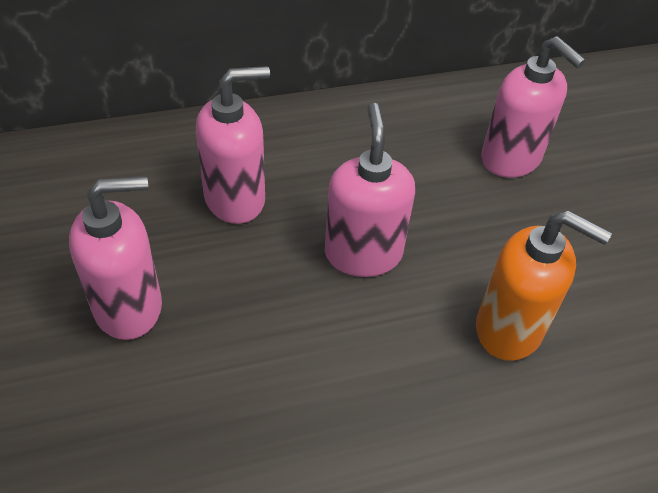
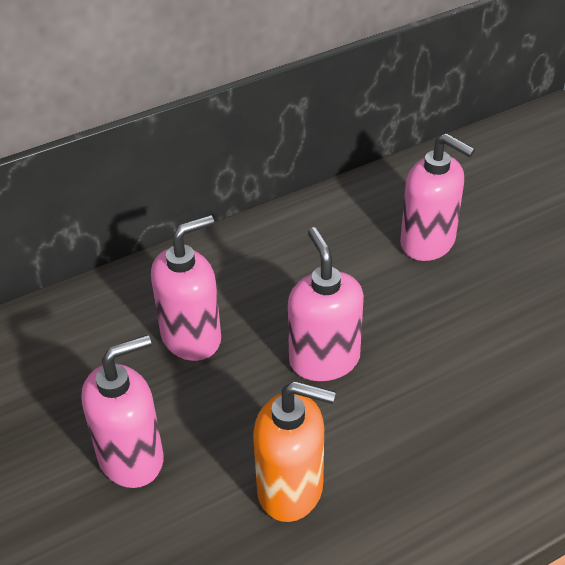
camera: 10 degrees left, 5 degrees down
(509, 329) = (470, 394): orange soap dispenser -> orange soap dispenser (291, 489)

